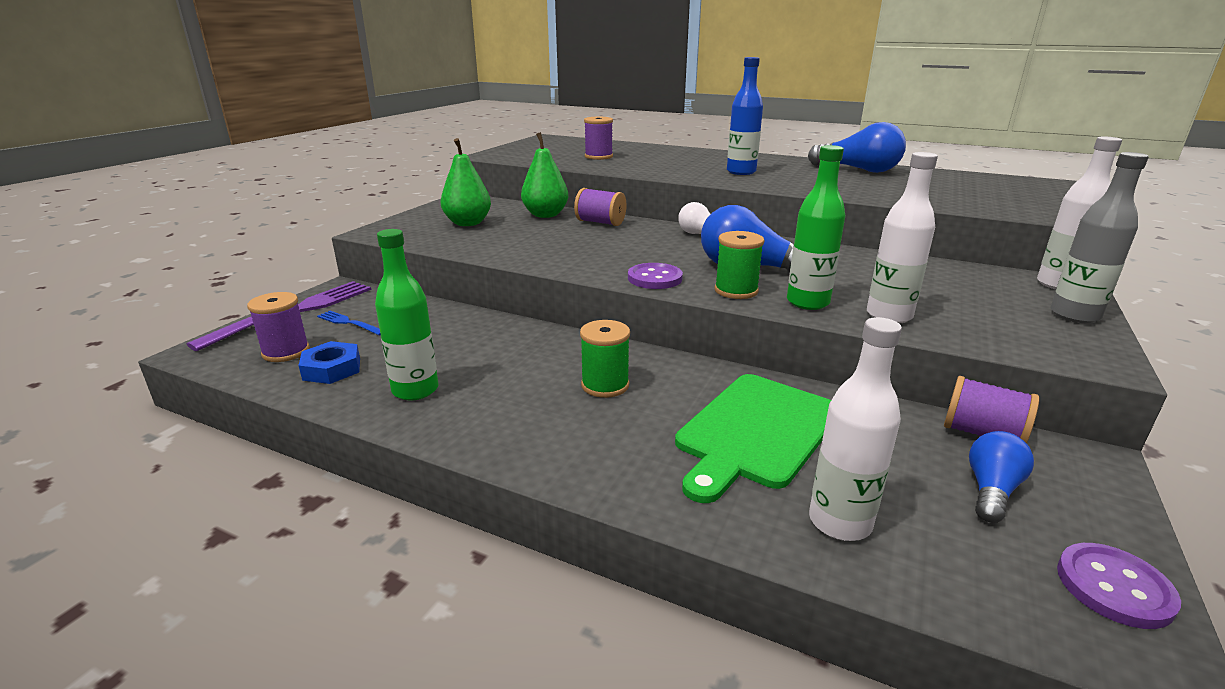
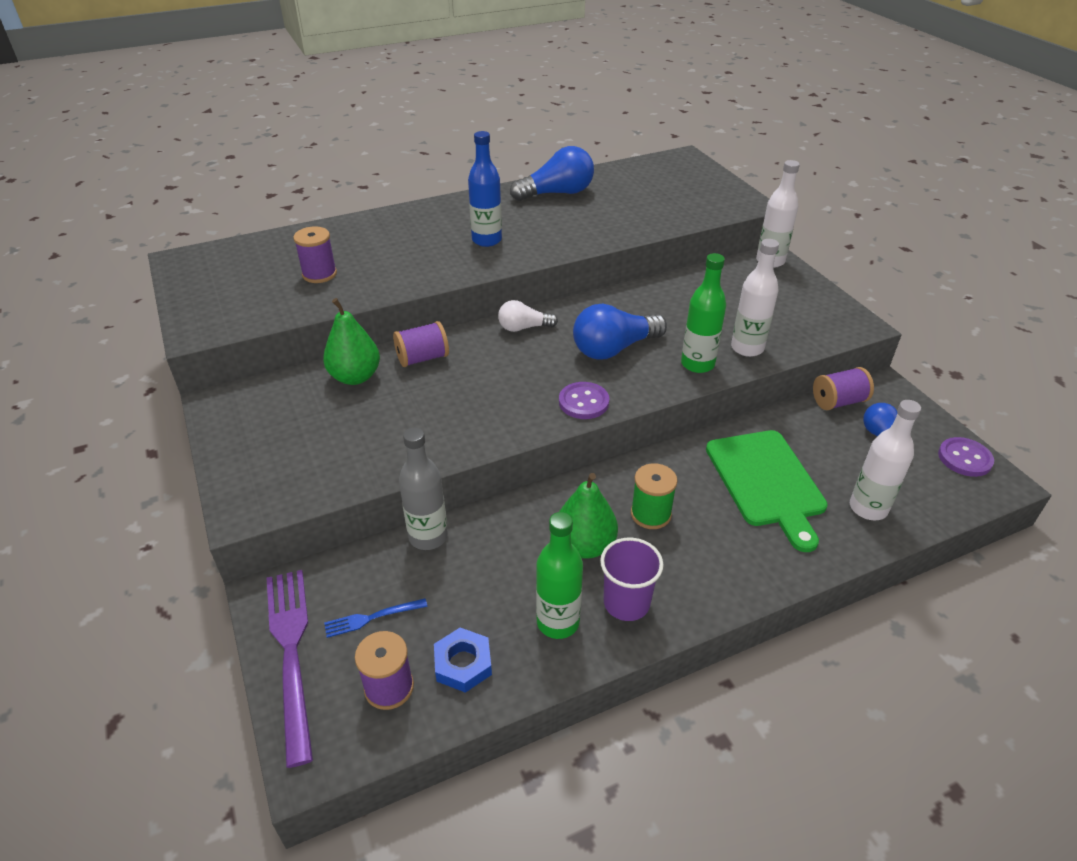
camera: 50 degrees left, 15 degrees up
(468, 223) = (309, 435): green pear -> green pear (584, 545)
(474, 413) = (626, 603): none -> purple cup
(736, 291) = (647, 380): green spool -> none
(1074, 315) = (809, 289): grey bottle -> grey bottle (428, 537)

